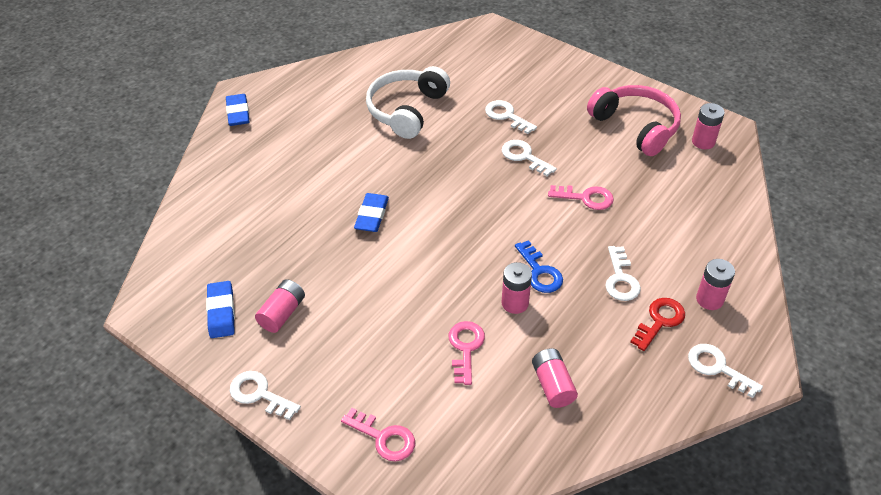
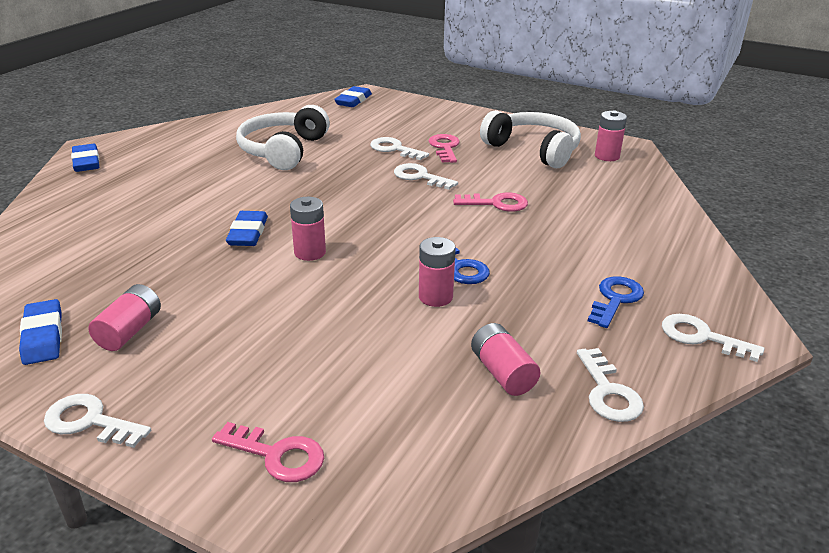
camera: 10 degrees left, 15 degrees down
(465, 348) = (380, 345): pink key -> pink key (445, 147)
(477, 39) = (353, 100): none -> blue eraser
(620, 279) = (556, 266): white key -> white key (608, 392)
(636, 126) = (534, 149): pink headphones -> white headphones
(660, 321) = (615, 299): red key -> blue key
(709, 299) = (665, 276): pink battery -> pink battery (310, 252)

